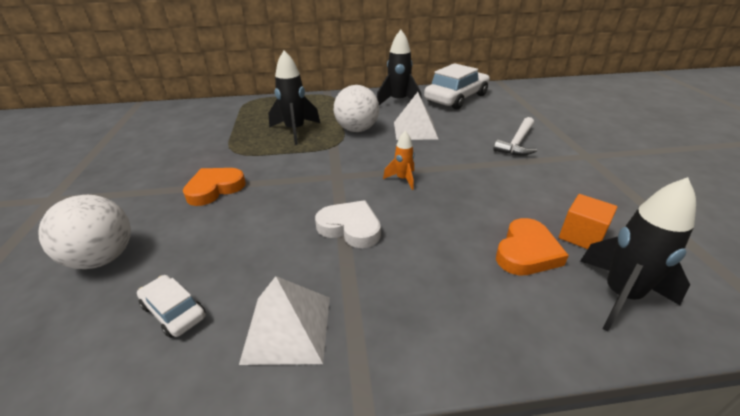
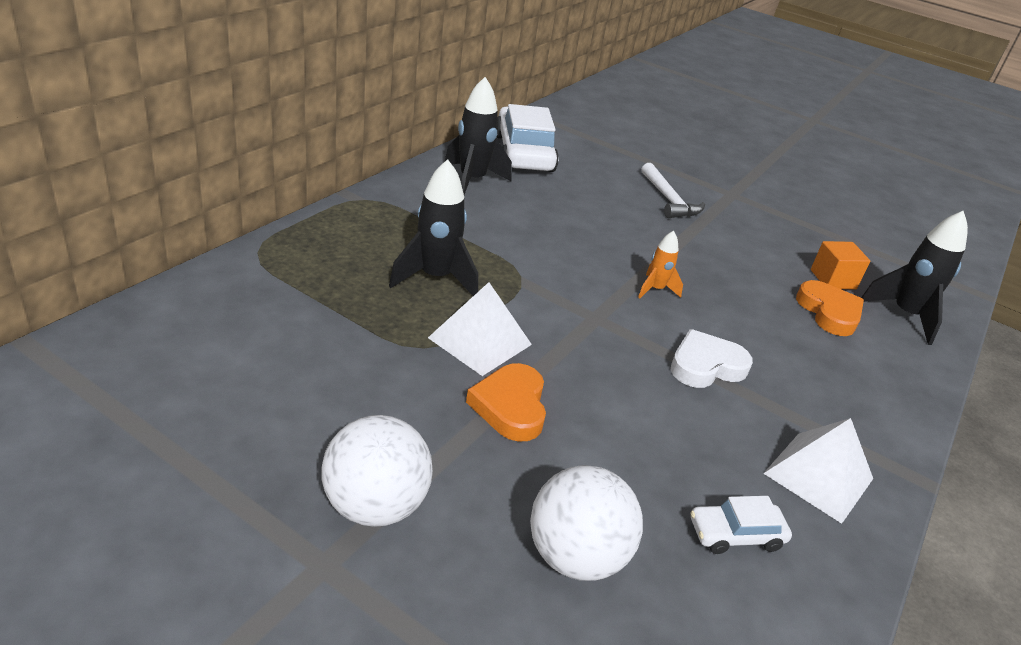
camera: 55 degrees left, 0 degrees up
(357, 129) = (503, 244): white ball -> white ball (375, 505)
(415, 130) = (562, 219): white pyramid -> white pyramid (480, 341)

